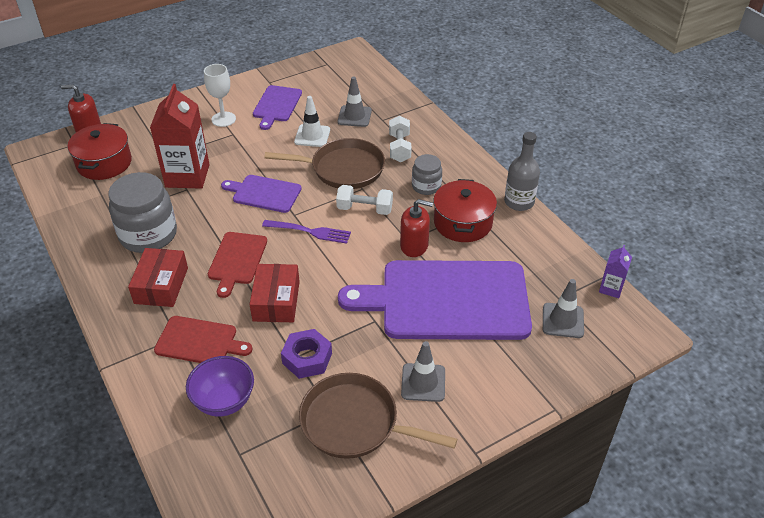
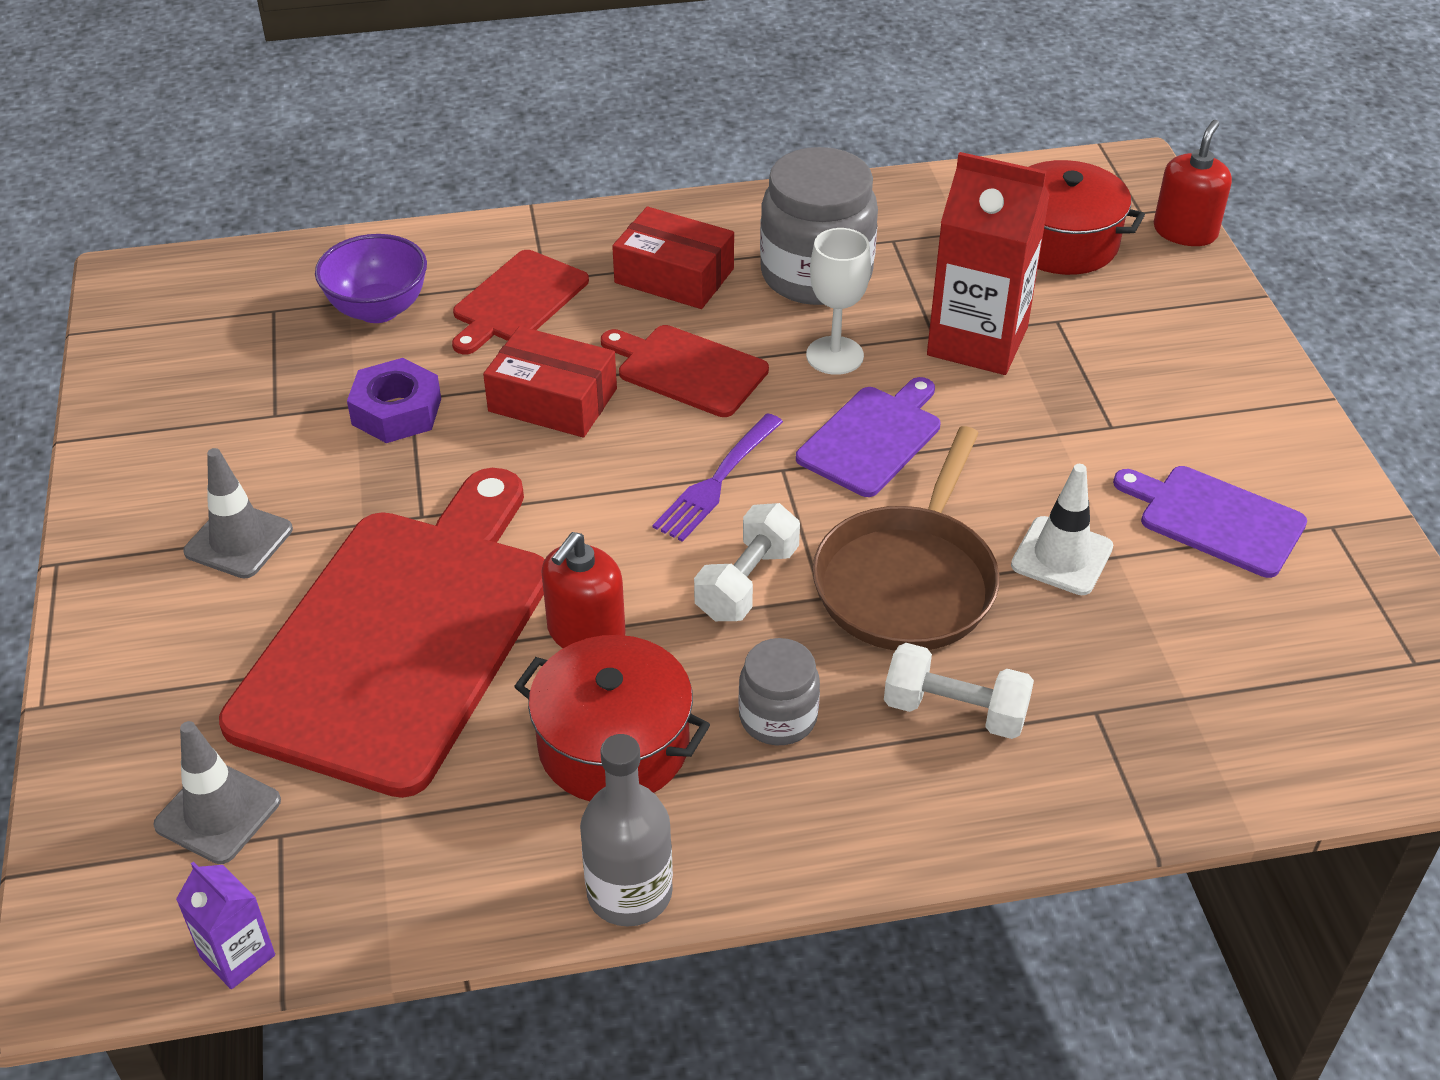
camera: 110 degrees right, 0 degrees up
(223, 119) = (1176, 421): white goblet -> white goblet (834, 355)
(354, 116) = (1127, 657): grey traffic cone -> none
(355, 423) = (228, 437): brown pan -> none
(447, 300) = (400, 636): purple cutting board -> red cutting board

